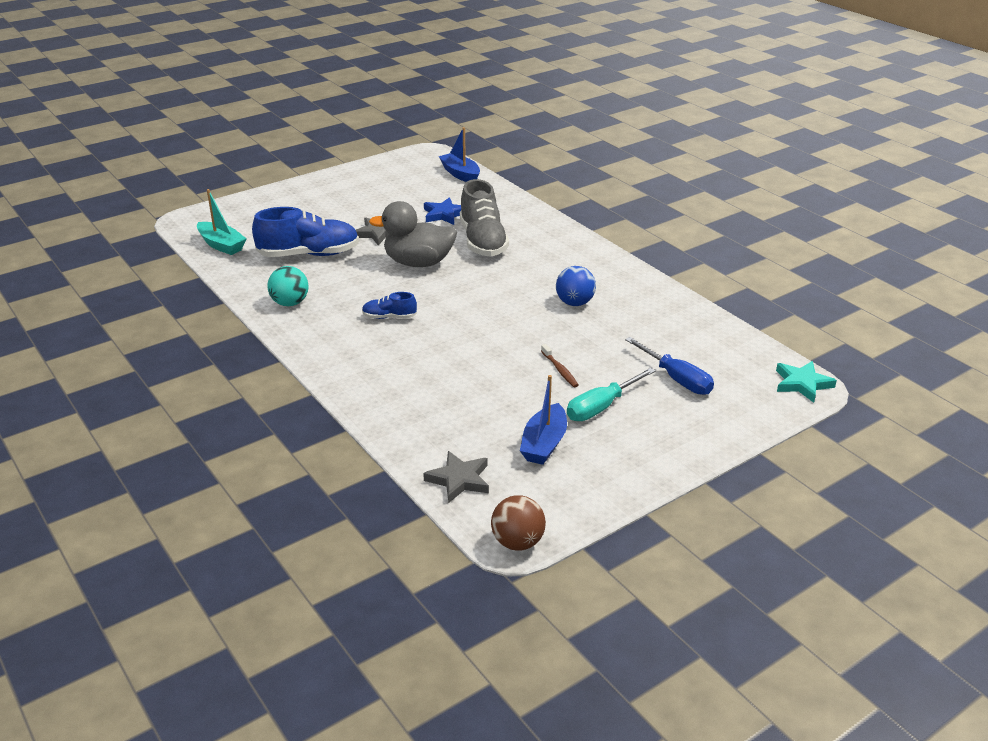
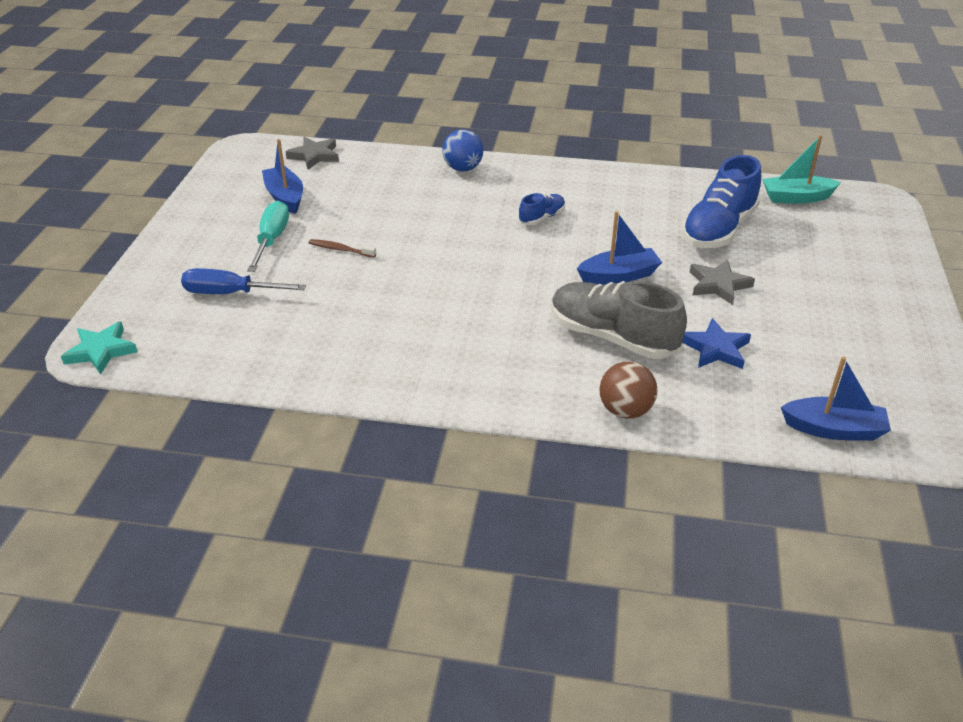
camera: 135 degrees right, 5 degrees up
(290, 303) = (633, 188): turquoise ball -> none
(418, 263) = (619, 276): grey duck -> blue boat
(517, 542) = (237, 148): brown ball -> brown ball (625, 410)
(574, 303) = (412, 317): blue ball -> blue ball (463, 168)

